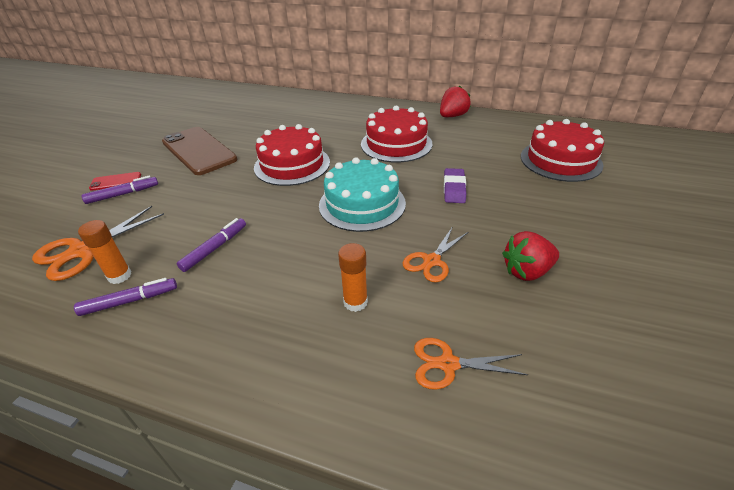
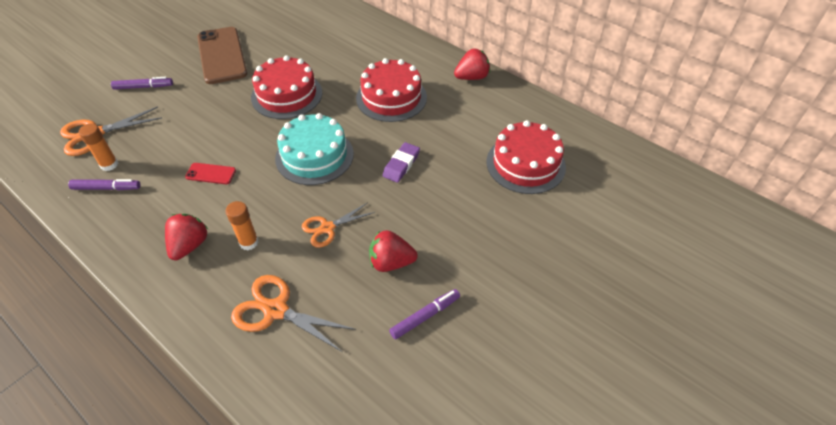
camera: 20 degrees right, 10 degrees up
(116, 181) = (144, 71): red phone -> red phone (211, 174)
(215, 248) = (182, 162): purple marker -> purple marker (425, 316)
(283, 329) = (189, 245): none -> red strawberry
(447, 364) = (275, 310): orange scissors -> orange scissors, size x1.50

